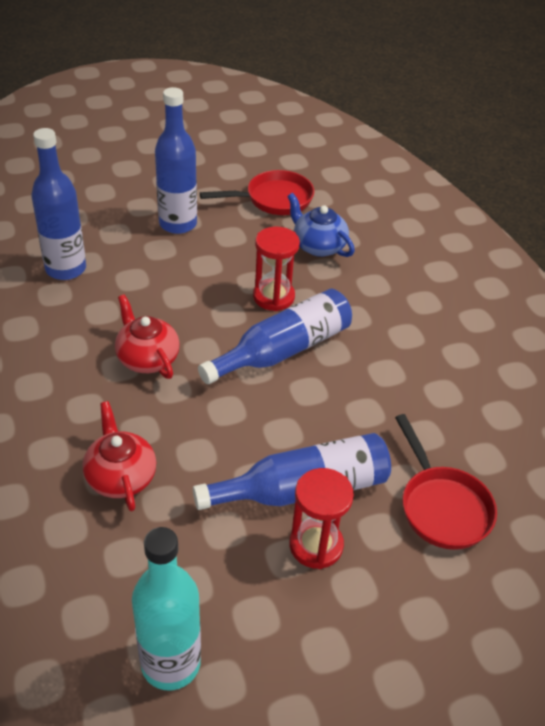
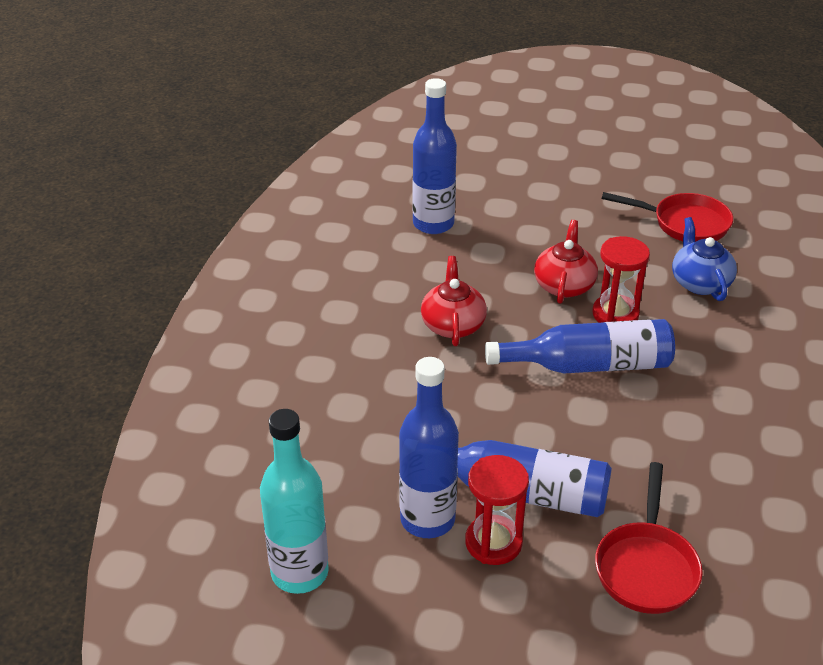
camera: 35 degrees right, 5 degrees down
(120, 476) = (361, 412): red teapot -> red teapot (564, 285)
(178, 224) = (567, 217): blue bottle -> blue bottle (427, 519)

